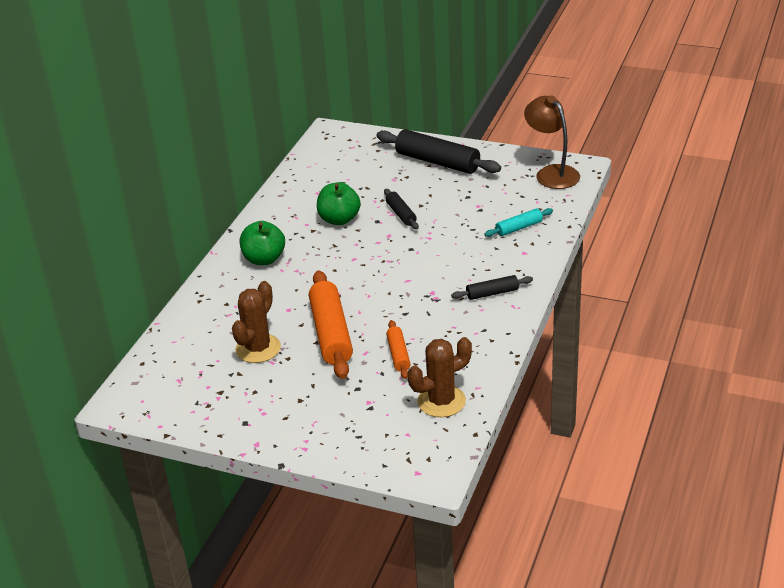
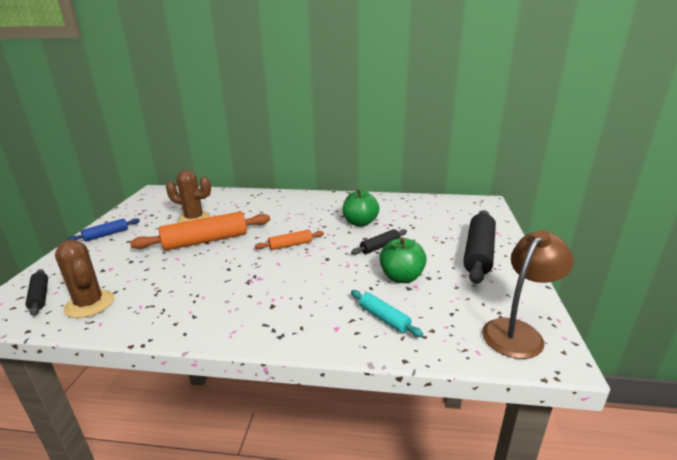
camera: 75 degrees right, 10 degrees down
(264, 259) = (300, 205): green apple -> green apple (401, 277)
(270, 424) = (106, 235): none -> blue rolling pin
(398, 354) = (168, 273): orange rolling pin -> orange rolling pin (290, 245)
(492, 293) = (256, 314): black rolling pin -> black rolling pin (40, 296)

